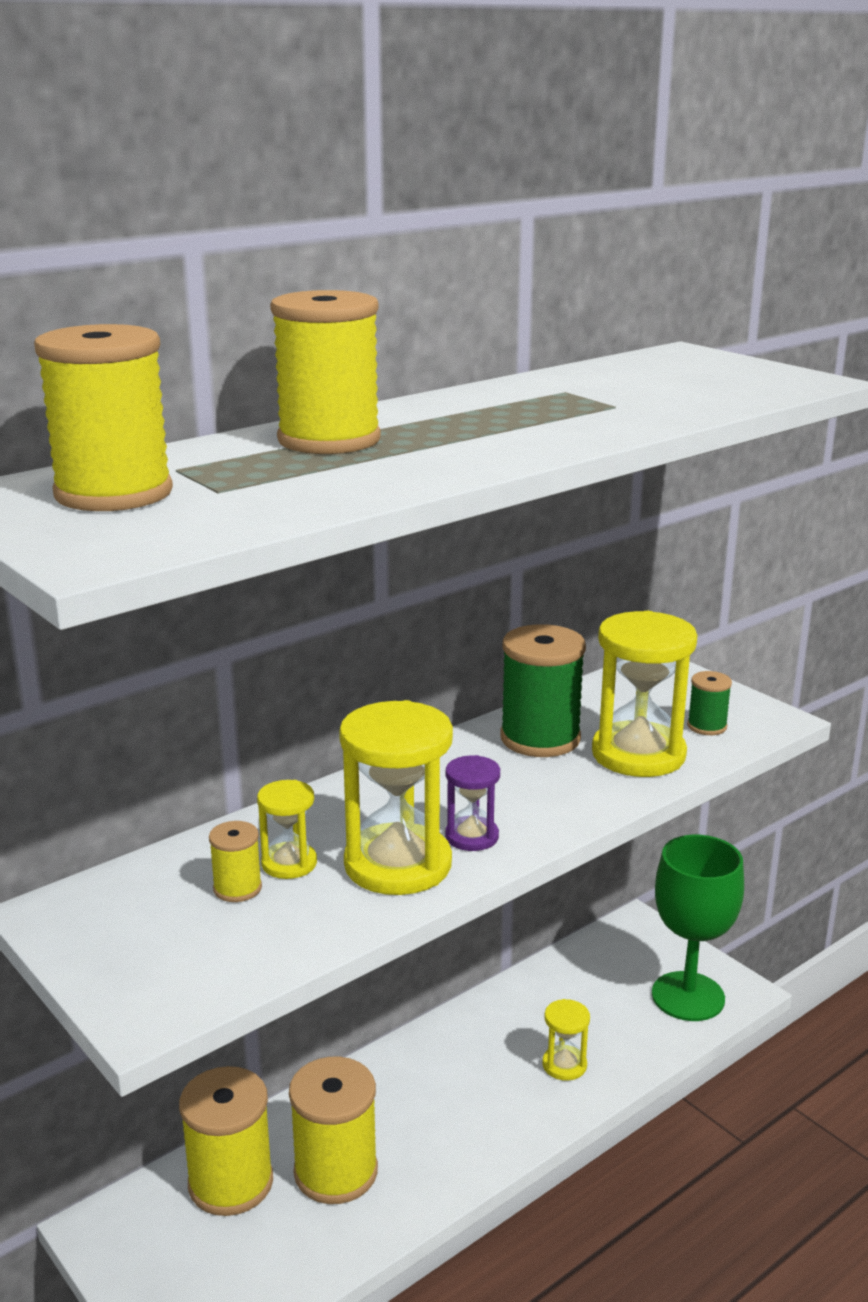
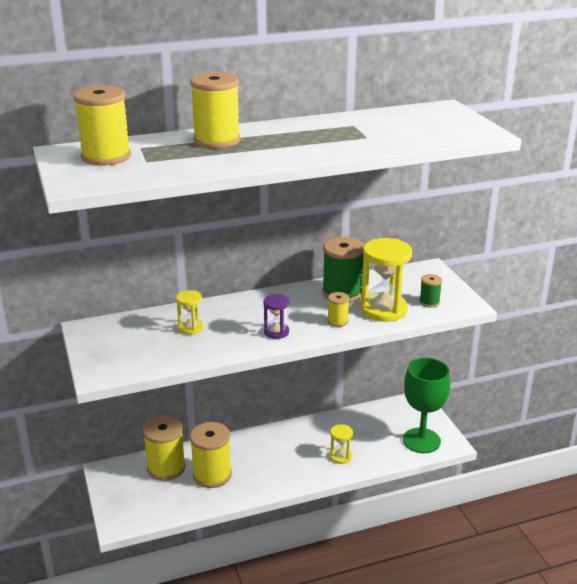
camera: 20 degrees right, 5 degrees up
(237, 888) = (163, 334): yellow spool -> yellow spool (337, 321)
(398, 864) = (235, 337): yellow hourglass -> none

